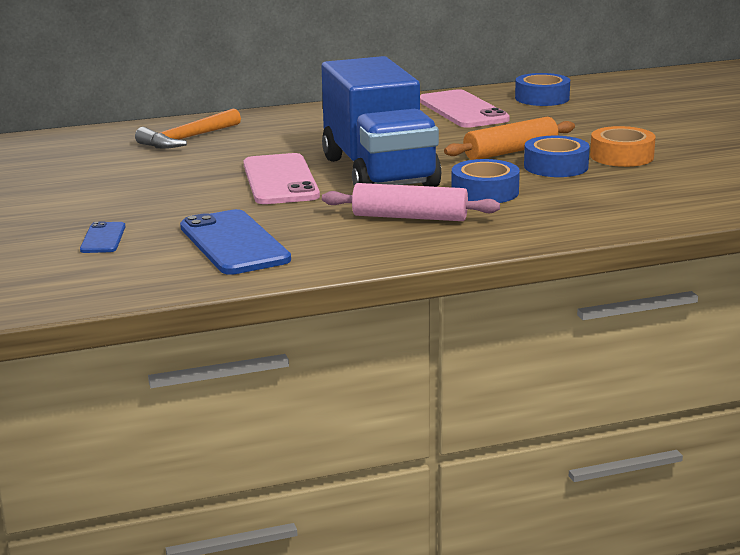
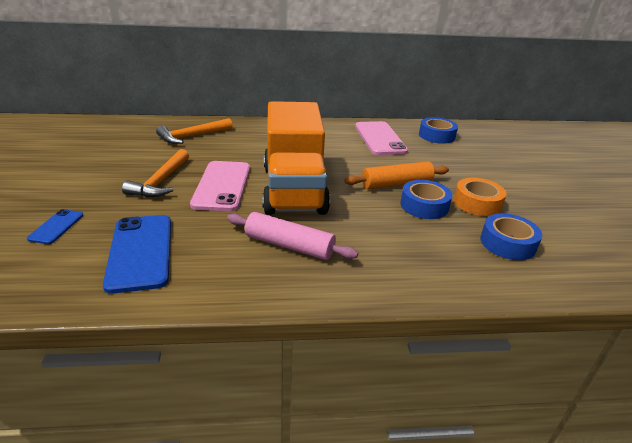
camera: 10 degrees right, 10 degrees up
(193, 186) = (161, 181): none -> orange hammer
(379, 172) = (294, 190): blue truck -> orange truck
(485, 192) = (360, 225): blue tape -> blue tape (507, 243)

